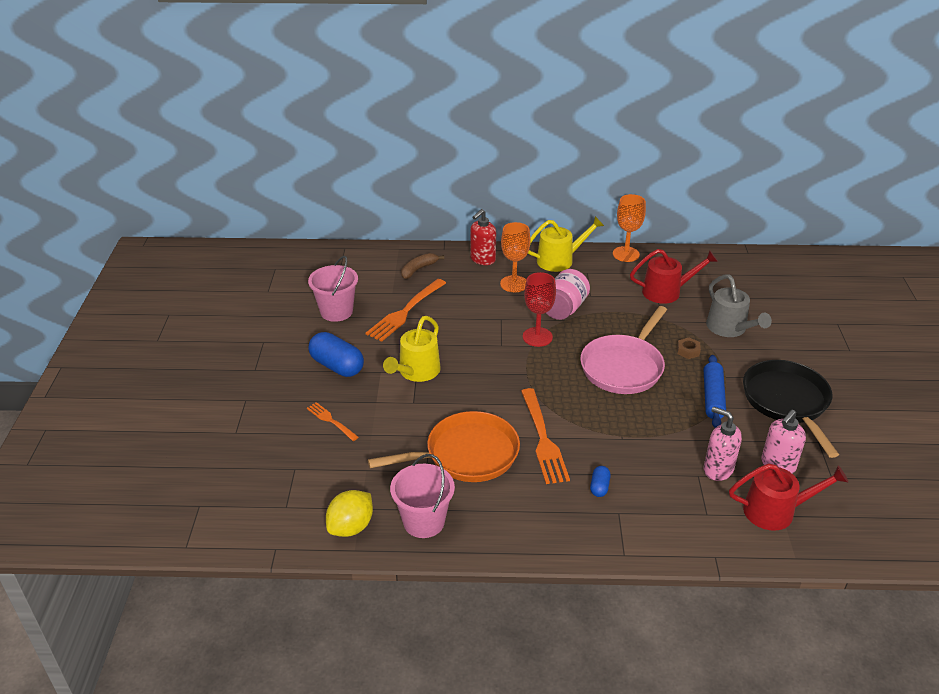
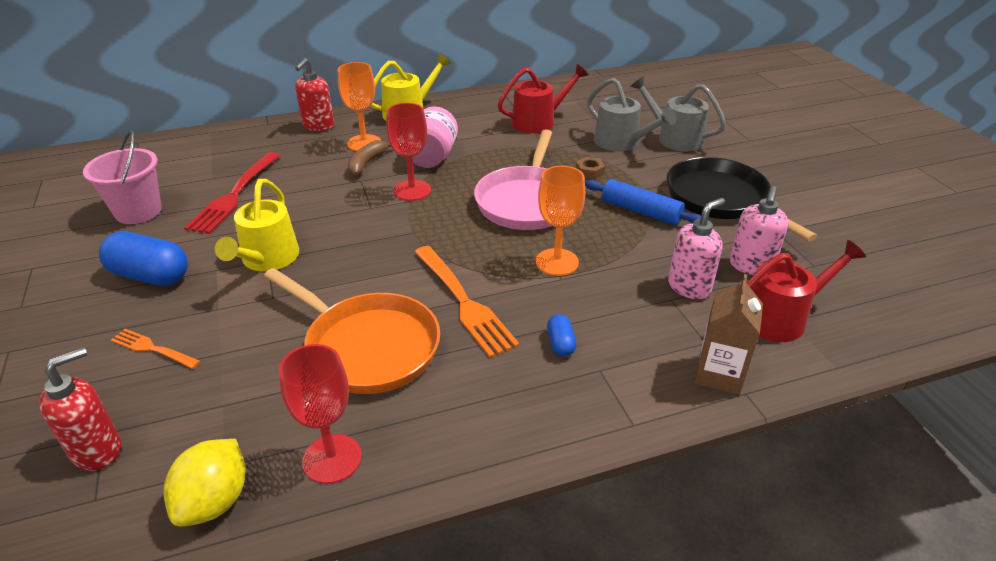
camera: 20 degrees left, 0 degrees up
(290, 478) = (97, 450): none -> red soap dispenser
(405, 312) = (234, 195): orange fork -> red fork
(418, 269) = (241, 148): brown banana -> brown banana (367, 163)
(424, 521) = (332, 459): pink bucket -> red goblet
(466, 454) = (367, 346): orange pan -> orange pan turned 75 degrees clockwise
(626, 254) = (479, 96): orange goblet -> orange goblet (557, 262)
(703, 538) = (719, 374): none -> brown carton
(712, 397) = (640, 211): blue rolling pin -> blue rolling pin turned 45 degrees counterclockwise
(717, 469) = (689, 287): pink soap dispenser -> pink soap dispenser turned 120 degrees clockwise
(780, 334) = (674, 138): none -> grey watering can

